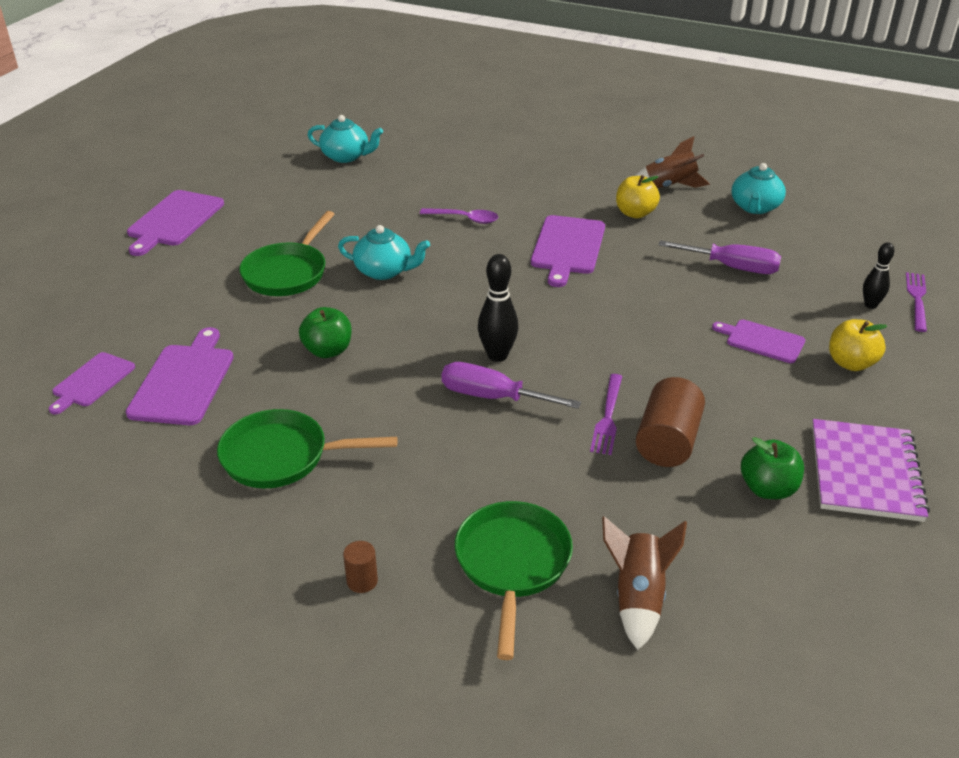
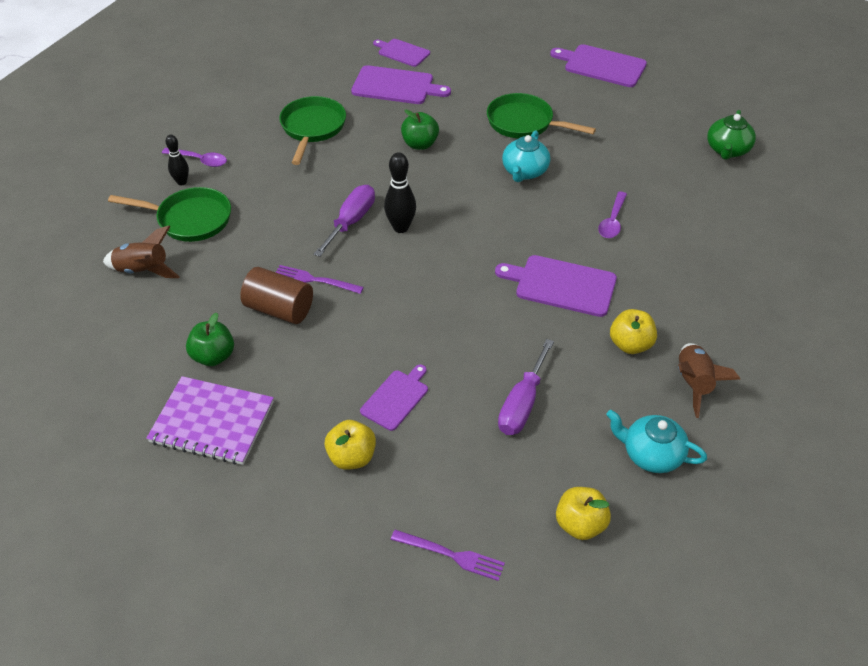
camera: 95 degrees right, 10 degrees up
(346, 156) = (727, 150): turquoise teapot -> green teapot
(362, 581) = (199, 160): brown cylinder -> purple spoon
(844, 239) = (580, 524): none -> yellow apple
(870, 305) = (445, 506): black bowling pin -> black bowling pin (182, 182)

